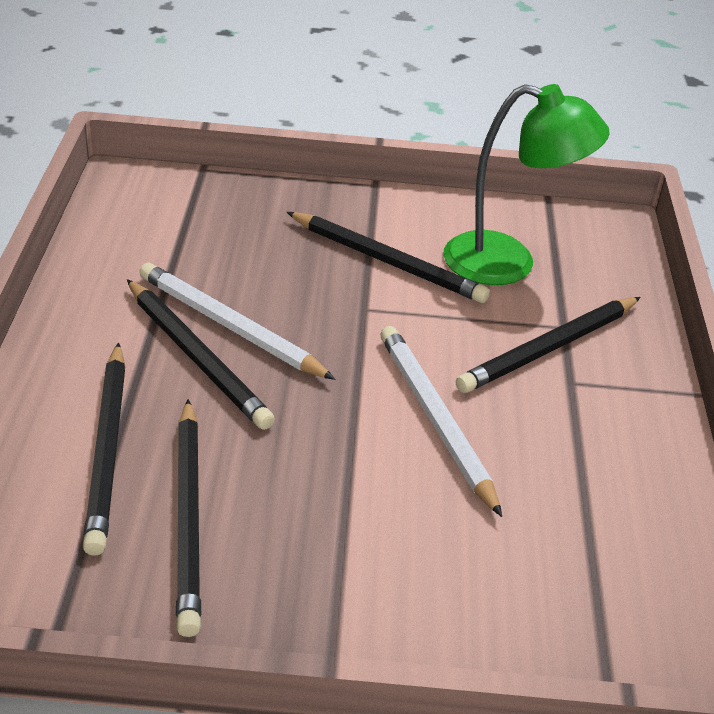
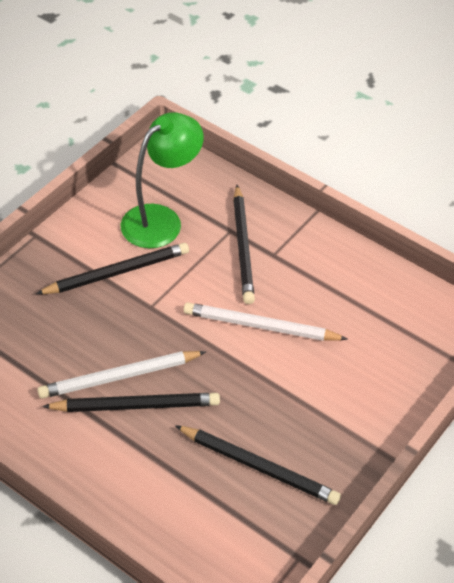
camera: 55 degrees left, 10 degrees up
(107, 449) = (183, 481): black pencil -> none

